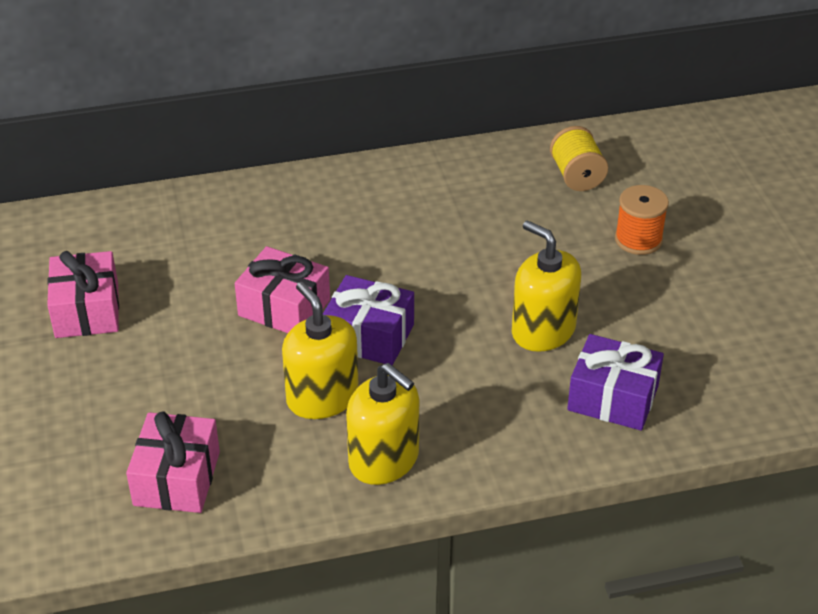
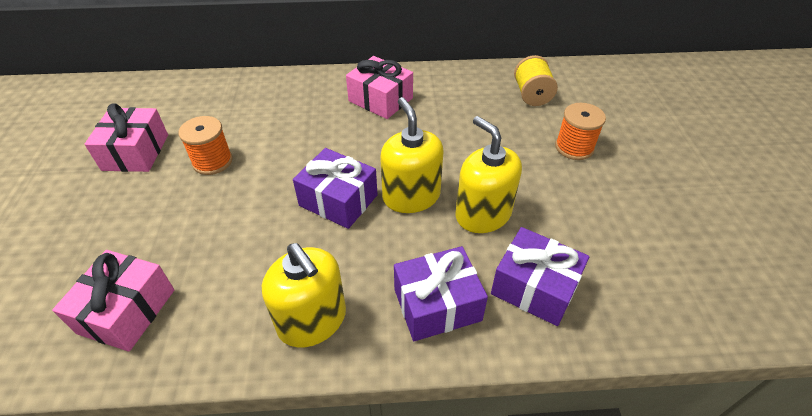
camera: 10 degrees right, 5 degrees up
(193, 310) = (212, 161): none -> orange spool
(284, 307) = (281, 168): pink gift -> pink gift (380, 99)
(322, 397) = (281, 250): yellow soap dispenser -> yellow soap dispenser (411, 196)
(513, 428) = (437, 305): none -> purple gift

